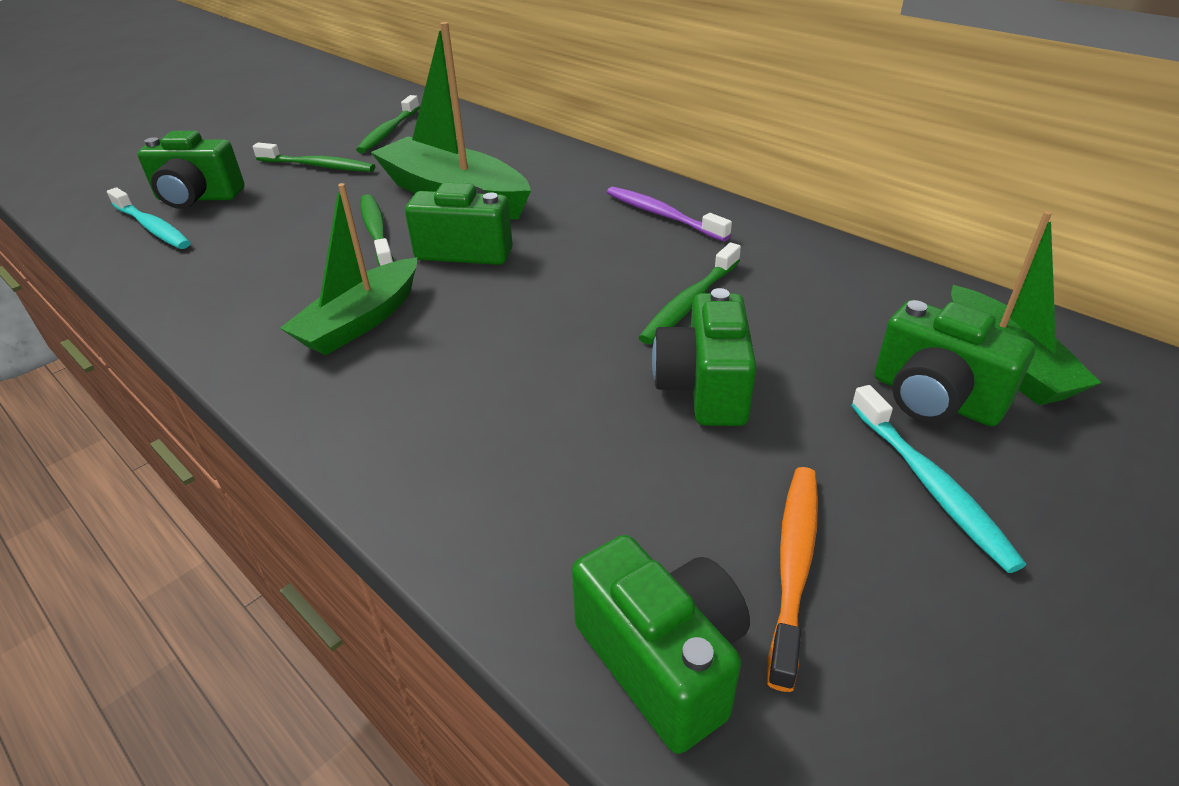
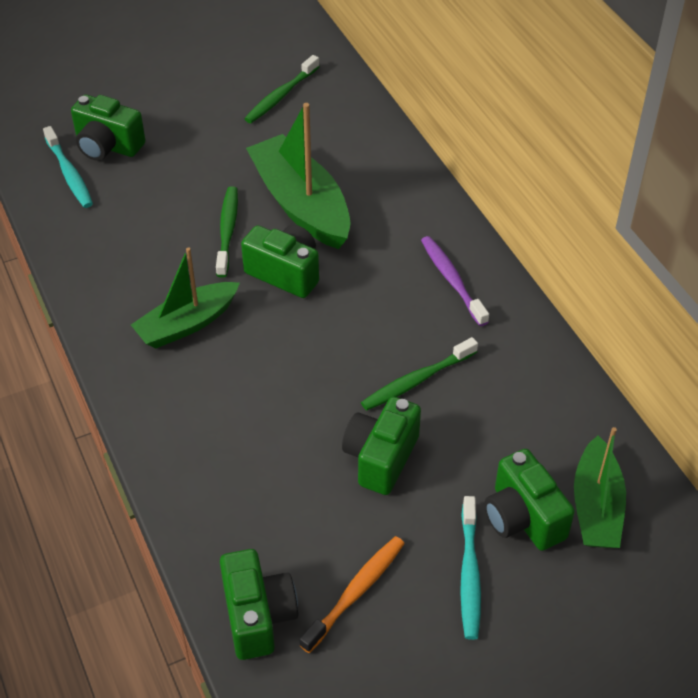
camera: 20 degrees right, 10 degrees up
(318, 166) = (209, 130): green toothbrush -> none

